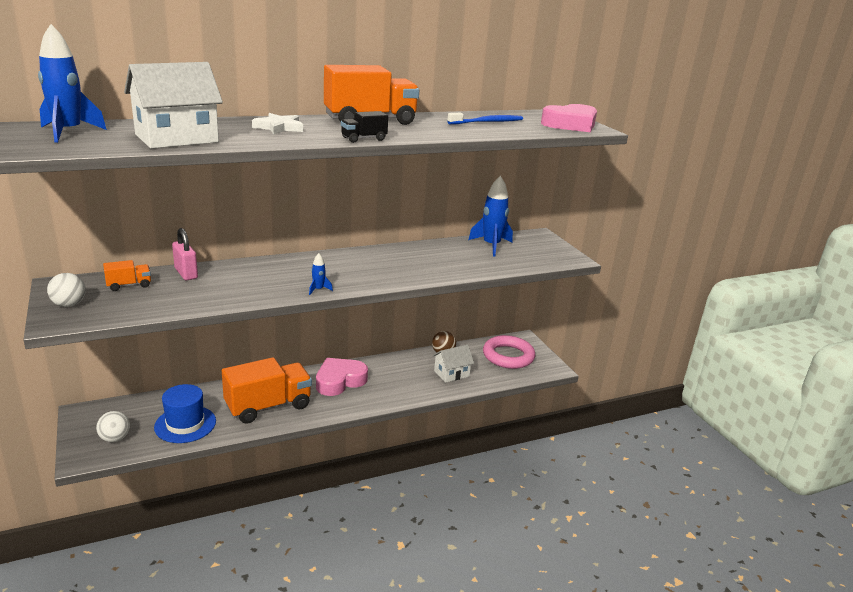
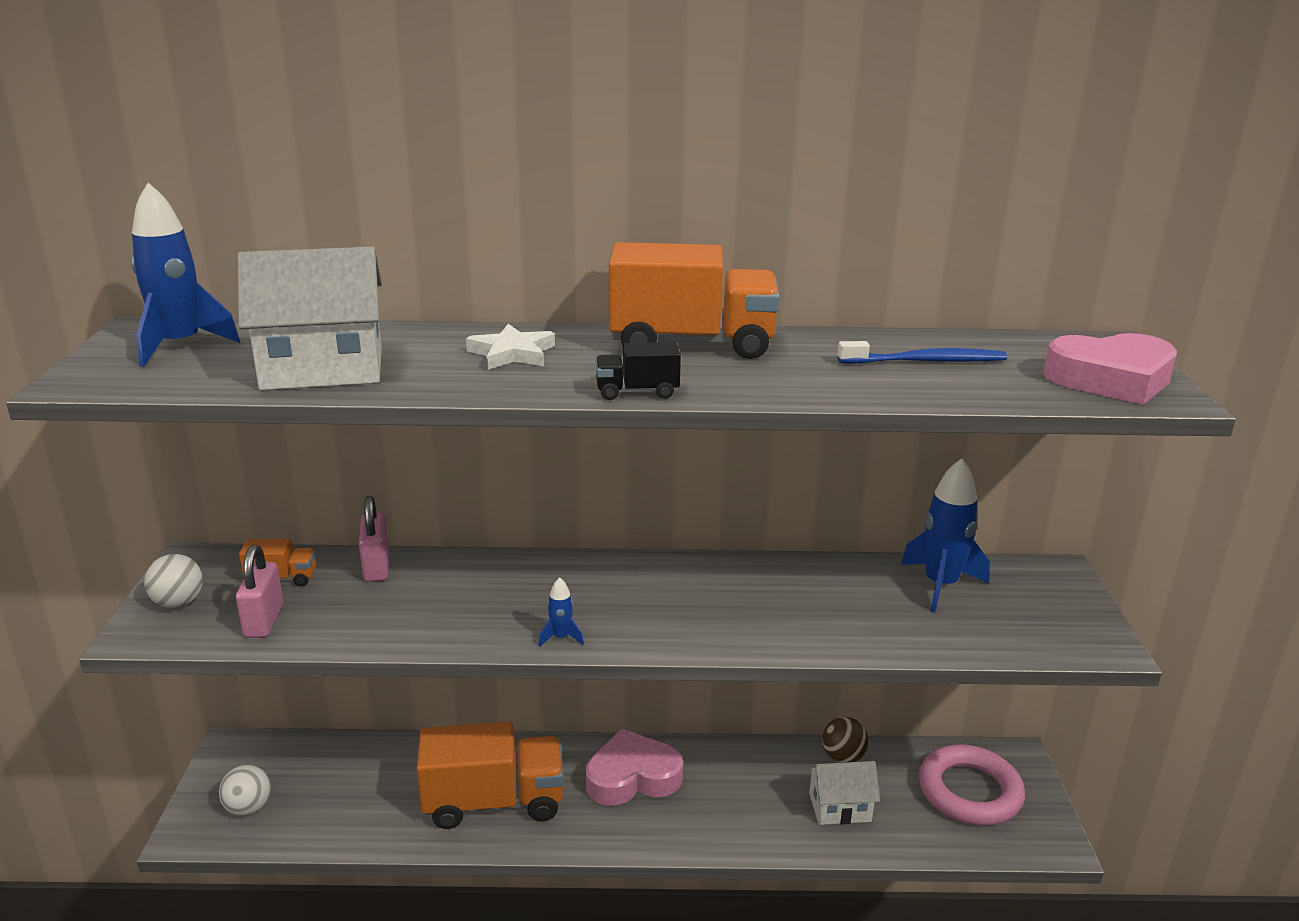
camera: 25 degrees right, 0 degrees up
(135, 305) = (264, 621): none -> pink padlock
(185, 424) = (356, 806): blue hat -> none

